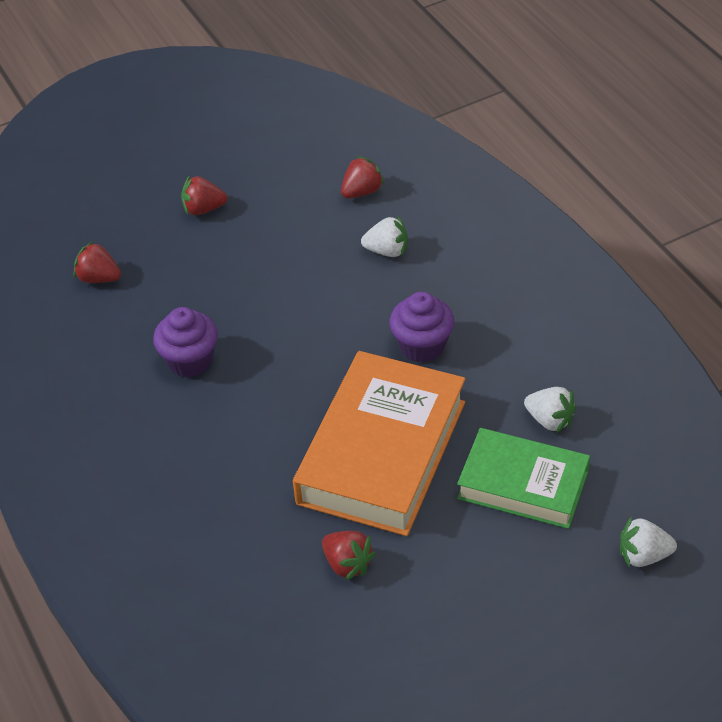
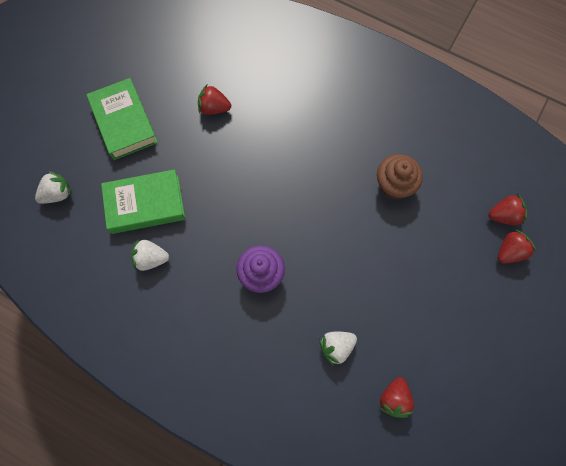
camera: 145 degrees right, 25 degrees up
(190, 360) = (394, 185): purple cupcake -> brown cupcake
(203, 209) = (491, 314): red strawberry -> red strawberry (510, 251)
(382, 452) = (238, 183): orange book -> none
(494, 609) = (124, 122): none -> green book

